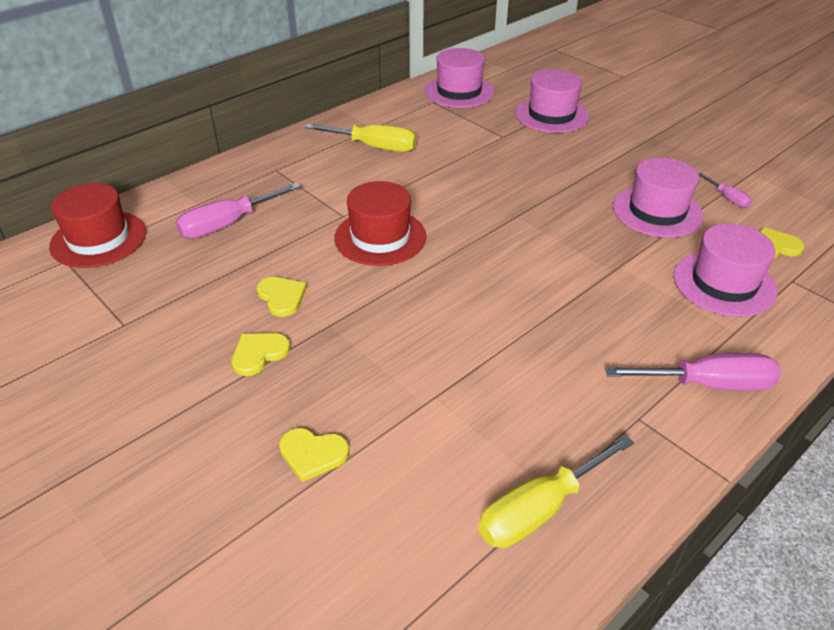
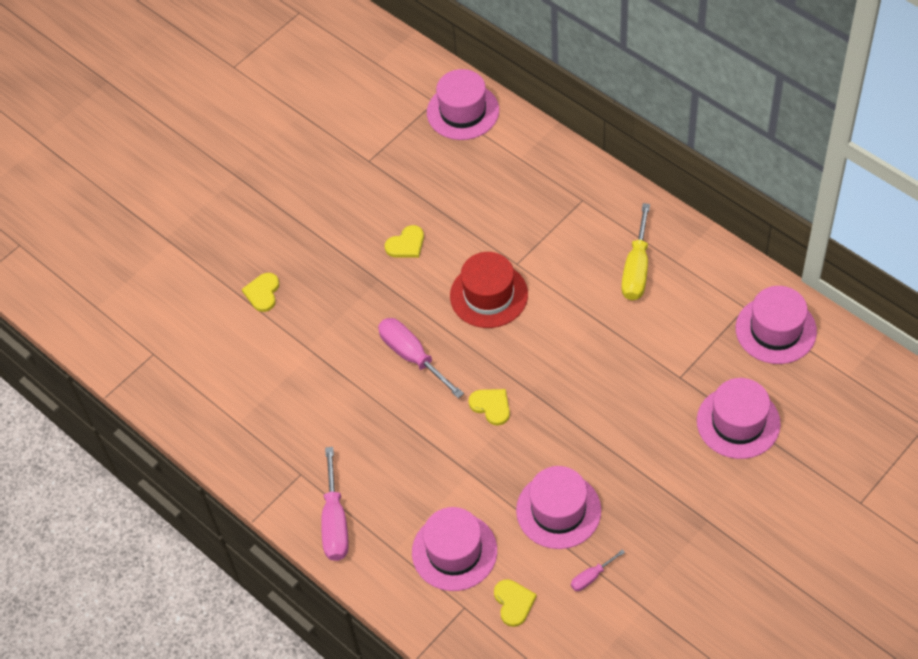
camera: 90 degrees right, 15 degrees up
(98, 239) = (463, 111): red hat -> pink hat
(227, 224) = (493, 187): pink screwdriver -> pink screwdriver (412, 356)
(259, 354) = (346, 245): yellow heart -> yellow heart (491, 406)
(539, 509) = (226, 415): yellow screwdriver -> none

